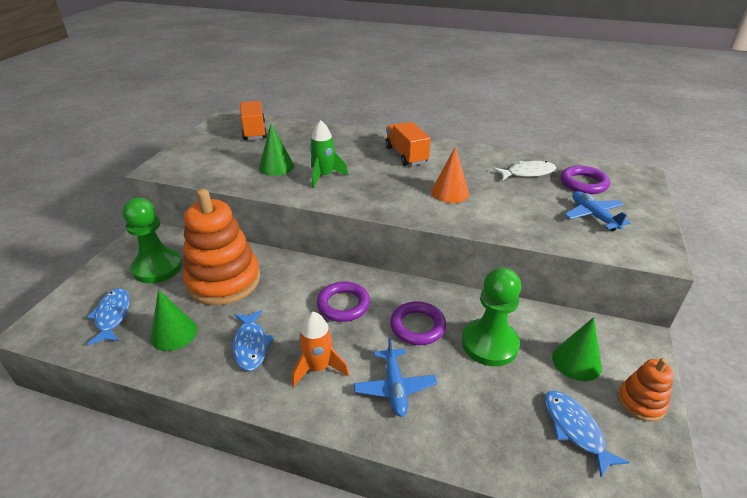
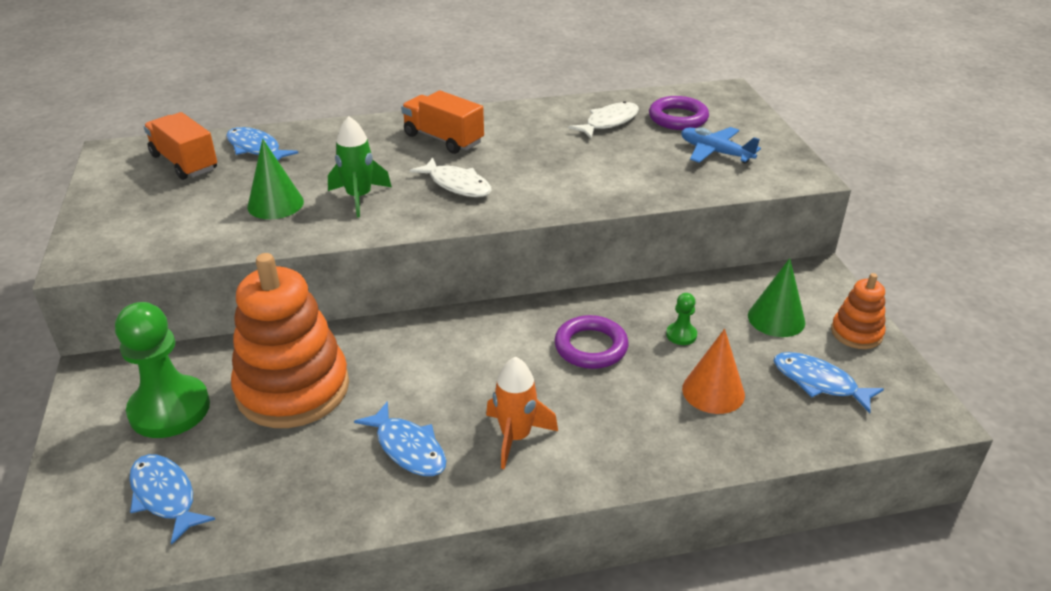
camera: 30 degrees left, 0 degrees up
(174, 333) = (285, 479): green cone -> none
(296, 133) = (256, 148): none -> blue fish
(343, 305) = (483, 357): purple ring -> none
(388, 185) = (457, 185): none -> white fish
(395, 387) = (619, 420): blue plane -> none
(450, 192) = (540, 171): orange cone -> orange cone (713, 391)
(489, 344) = (681, 335): green pawn -> green pawn, size x0.43

